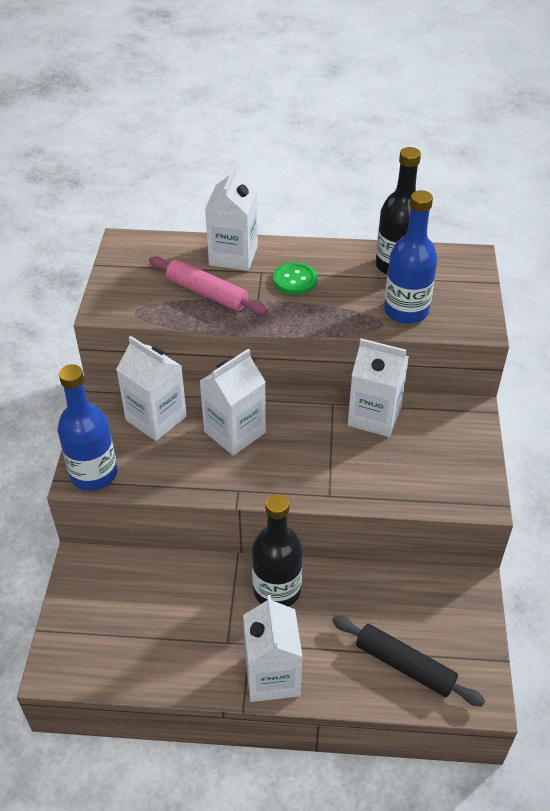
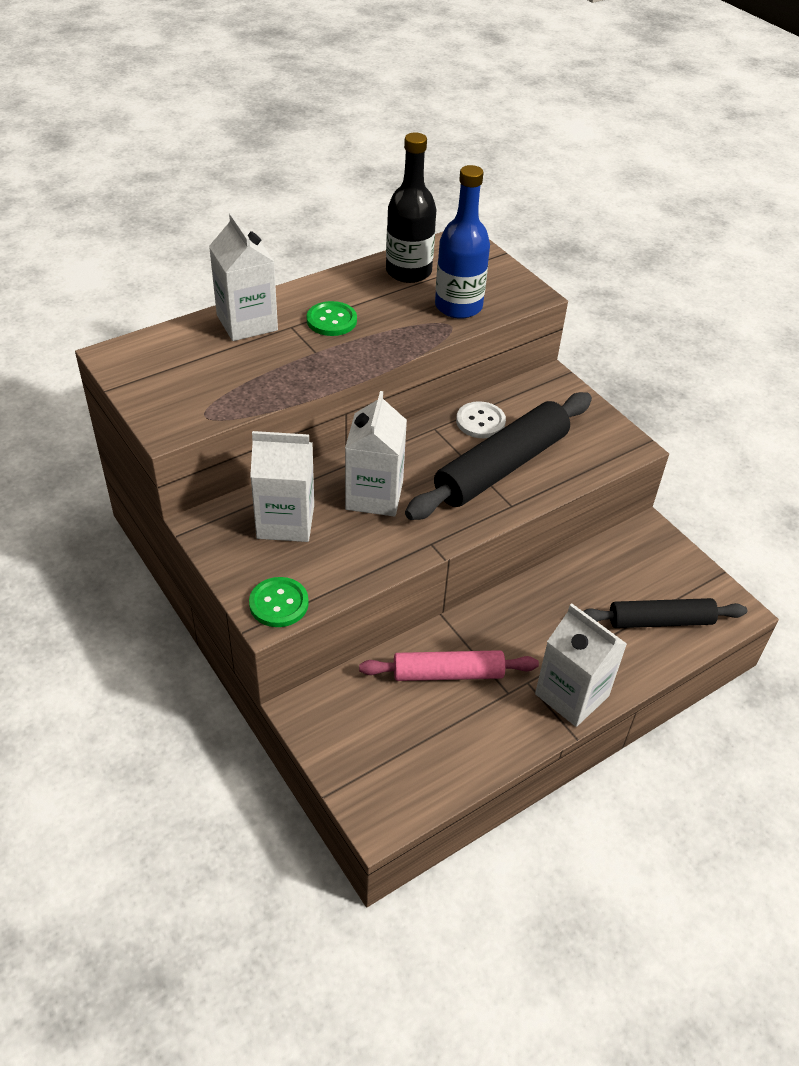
camera: 40 degrees left, 0 degrees up
(93, 474) = (279, 603): blue bottle -> green button
(207, 293) = (260, 367): pink rolling pin -> pink rolling pin (448, 673)
(277, 590) = (505, 624): black bottle -> none
(352, 461) = (501, 467): none -> black rolling pin
(374, 416) = (480, 421): white carton -> white button

